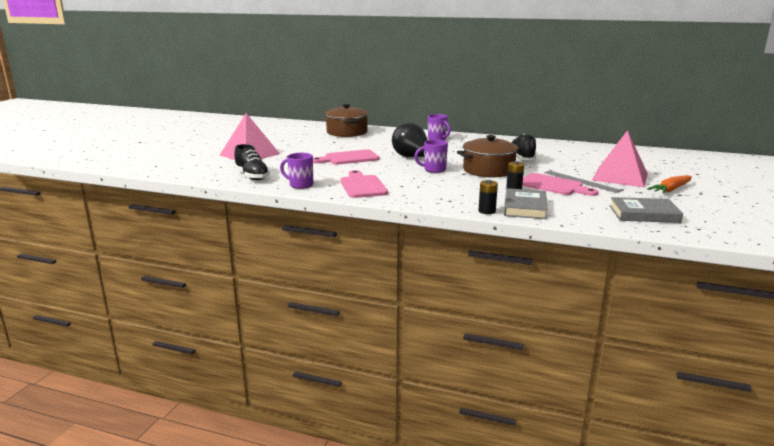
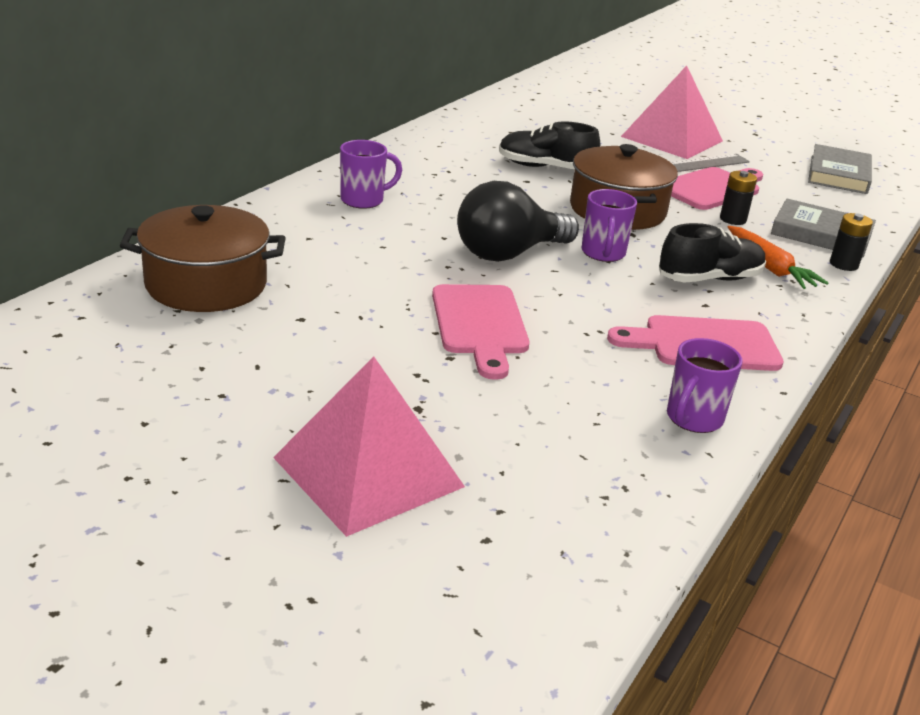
camera: 80 degrees left, 10 degrees up
(252, 176) = (606, 485): black shoe -> black shoe (709, 279)
(671, 190) = (735, 131): orange carrot -> orange carrot (769, 267)

